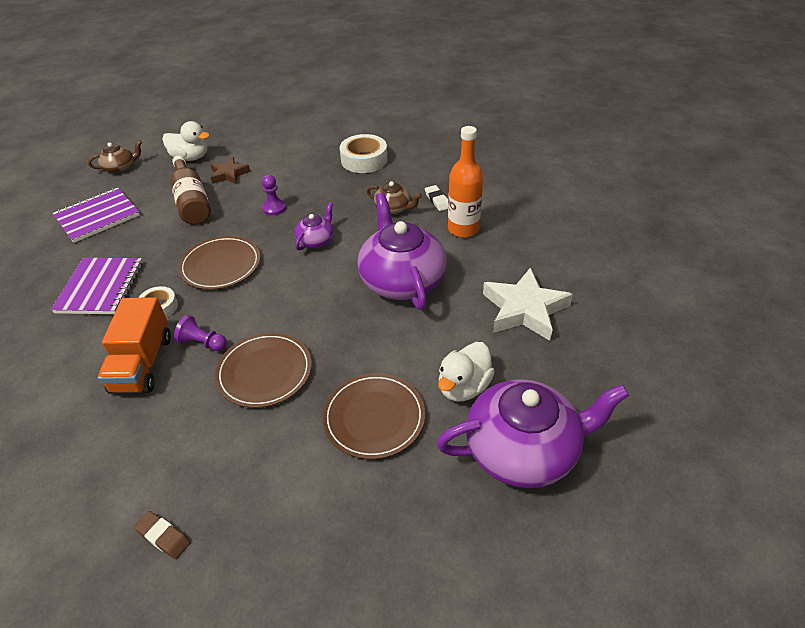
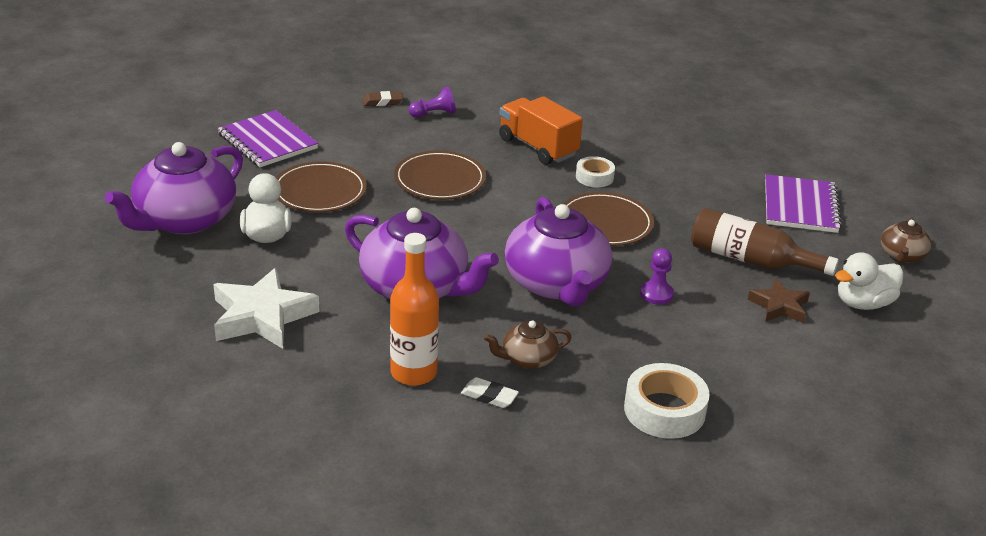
camera: 135 degrees right, 10 degrees down
(101, 287) = (668, 167): purple notebook -> purple notebook (267, 141)
(203, 343) = (516, 174): purple pawn -> purple pawn (433, 114)
(316, 240) = (556, 284): purple teapot -> purple teapot, size x2.08

